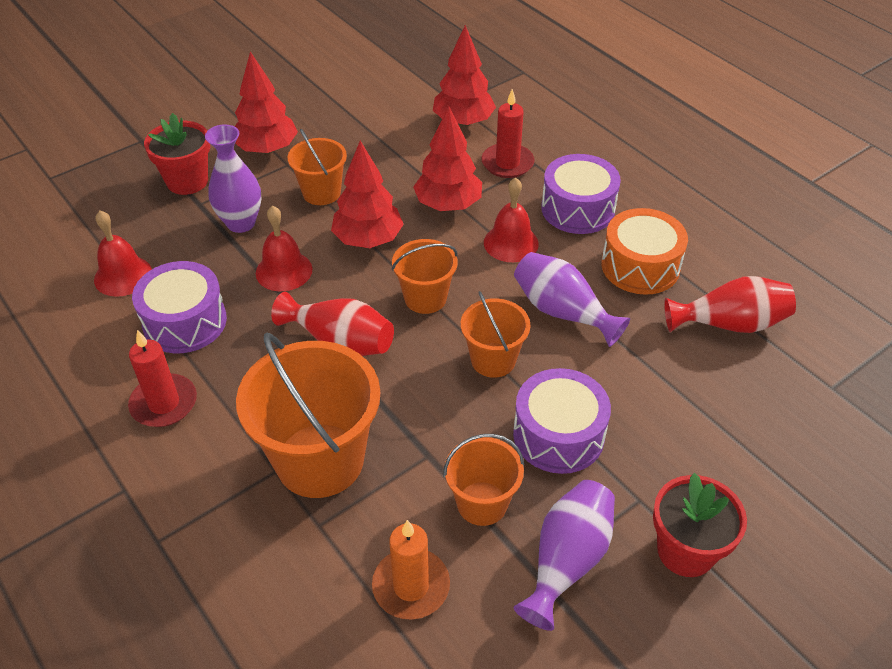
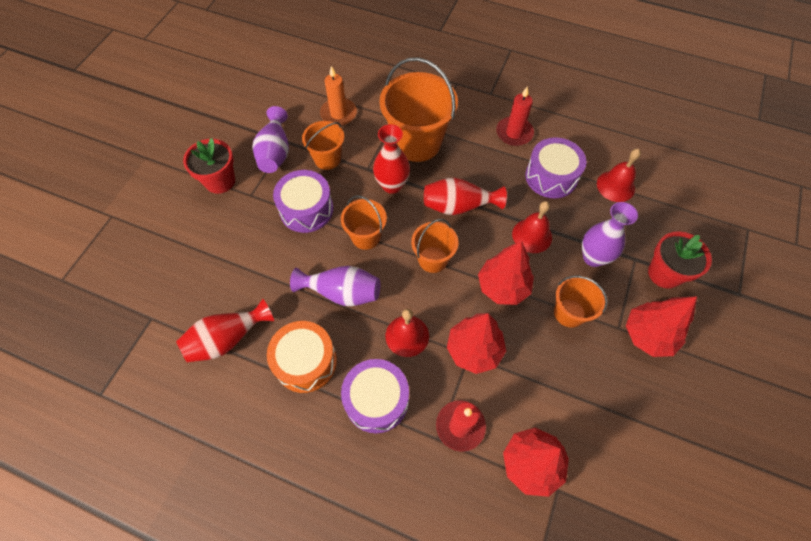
camera: 150 degrees right, 15 degrees up
(409, 411) = (392, 185): none -> red vase

